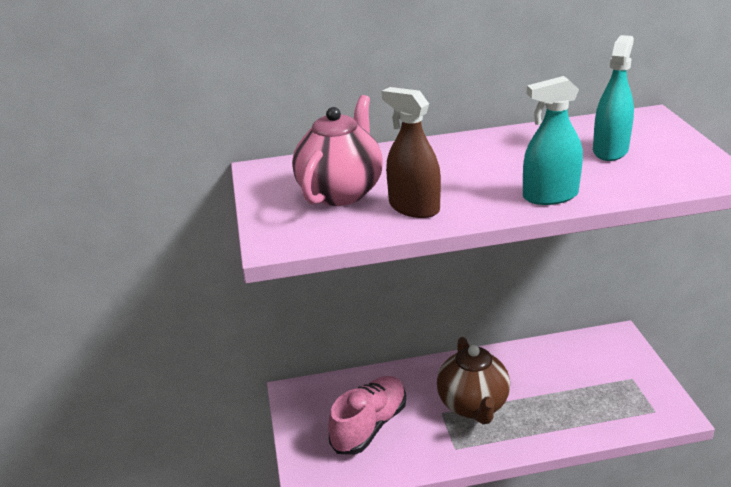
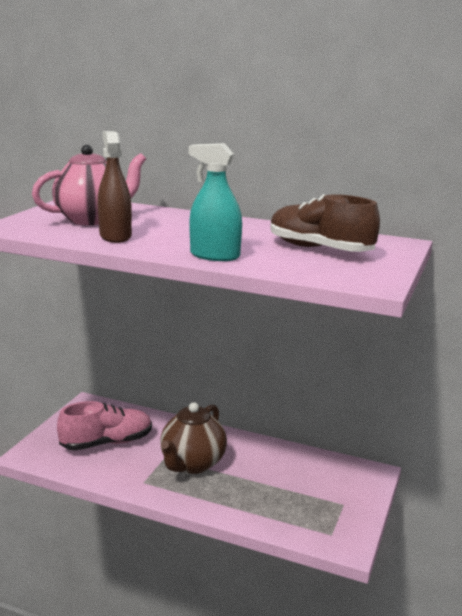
camera: 30 degrees right, 10 degrees down
(610, 150) = (319, 249): turquoise spray bottle -> brown shoe

